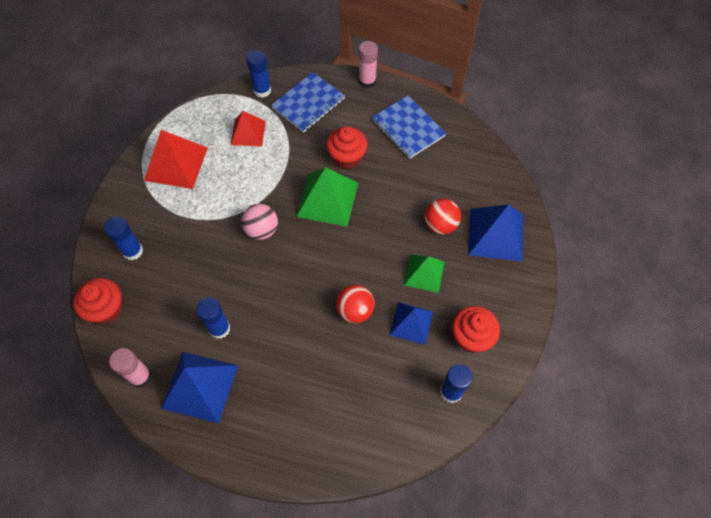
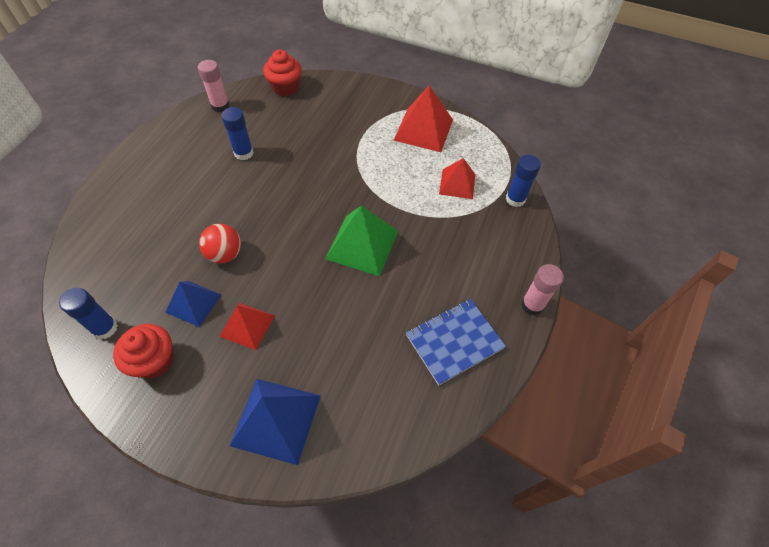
camera: 95 degrees right, 5 degrees down
(133, 251) = (335, 102): blue glue stick -> none
(200, 386) = (197, 139): blue pyramid -> none
(262, 230) = (336, 188): pink ball -> none
(308, 103) = (496, 239): blue notebook -> none
(347, 158) = (415, 269): red cupcake -> none
(424, 273) = (247, 326): green pyramid -> red pyramid
(440, 225) = (305, 354): red ball -> none

